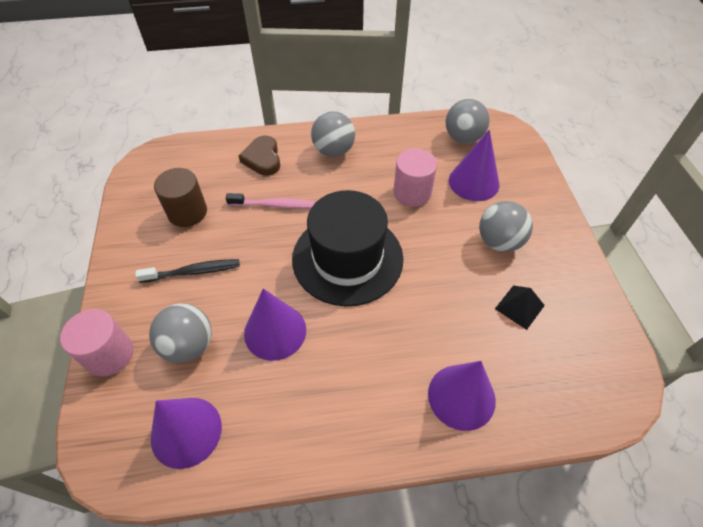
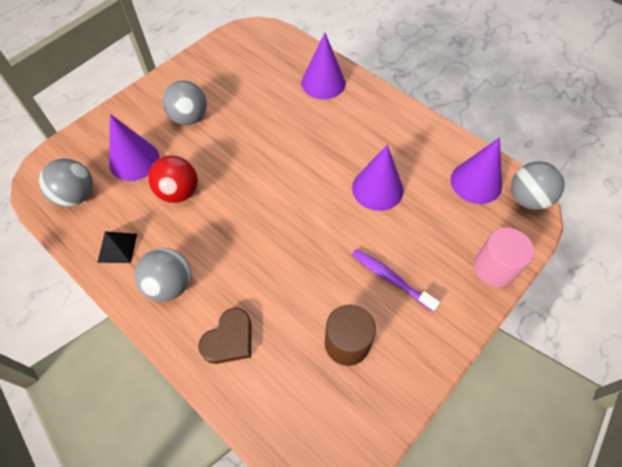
camera: 130 degrees left, 5 degrees up
(189, 345) = (437, 227): grey ball -> grey ball (527, 199)
(193, 272) = (390, 278): black toothbrush -> purple toothbrush
(275, 205) = (276, 278): pink toothbrush -> none
(347, 258) = (282, 190): black hat -> none
(412, 192) = (179, 192): pink cylinder -> red ball
(519, 307) = (238, 86): black pyramid -> black pyramid (117, 247)

